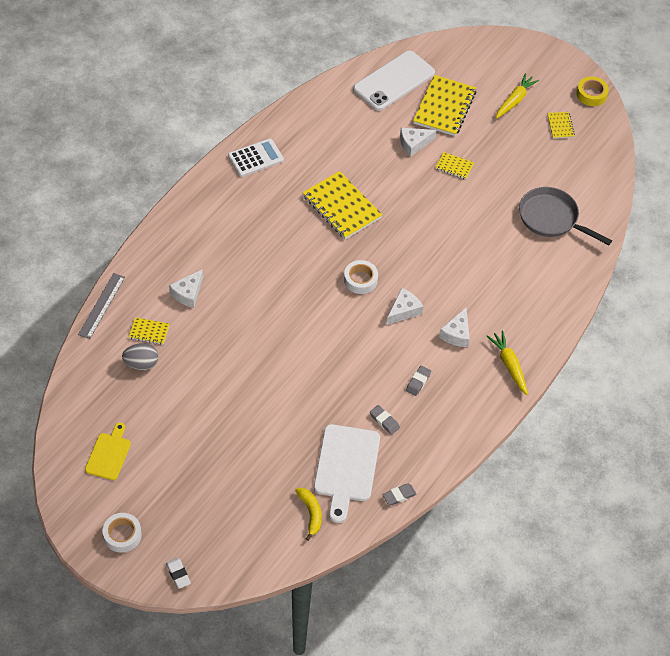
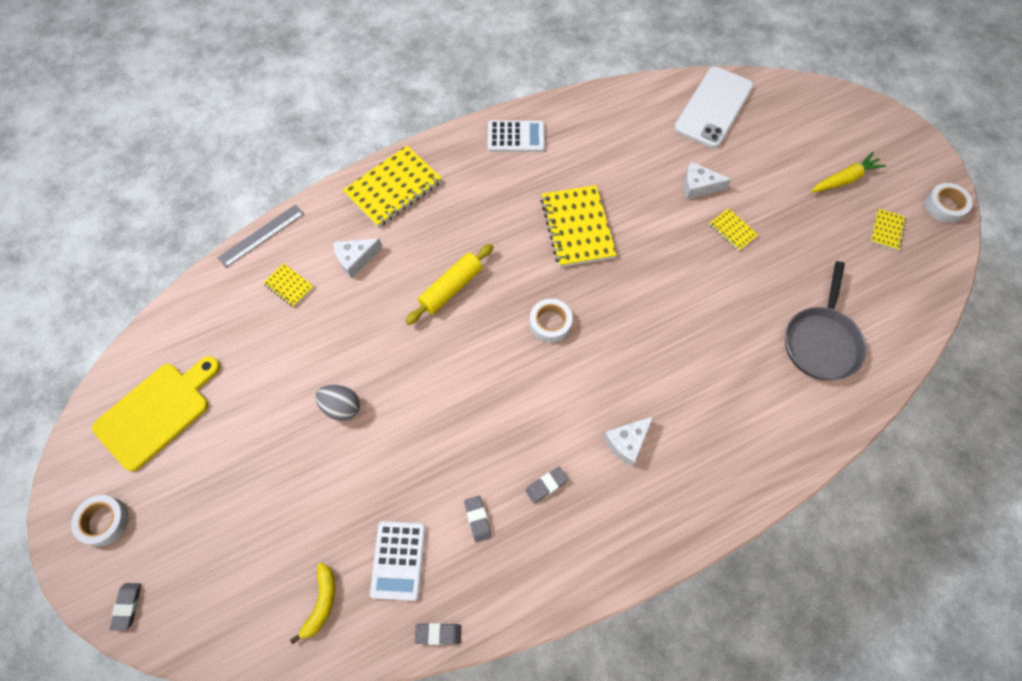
camera: 30 degrees right, 10 degrees up
(109, 454) = (156, 412): yellow cutting board -> yellow cutting board, size x1.69
(141, 363) = (258, 319): grey egg -> grey egg (341, 407)
(178, 574) = (128, 606): white eraser -> grey eraser
(274, 285) = (451, 288): none -> yellow rolling pin
(346, 467) = (398, 560): white cutting board -> white calculator
(394, 81) = (713, 107): white phone -> white phone turned 45 degrees counterclockwise
(403, 310) = (579, 383): white cheese -> none
(444, 107) = (756, 157): yellow notebook -> yellow notebook (393, 188)
(509, 365) = (671, 516): yellow carrot -> none
(551, 218) = (821, 341): grey pan -> grey pan turned 135 degrees counterclockwise
(591, 94) = (944, 206): yellow tape -> white tape

